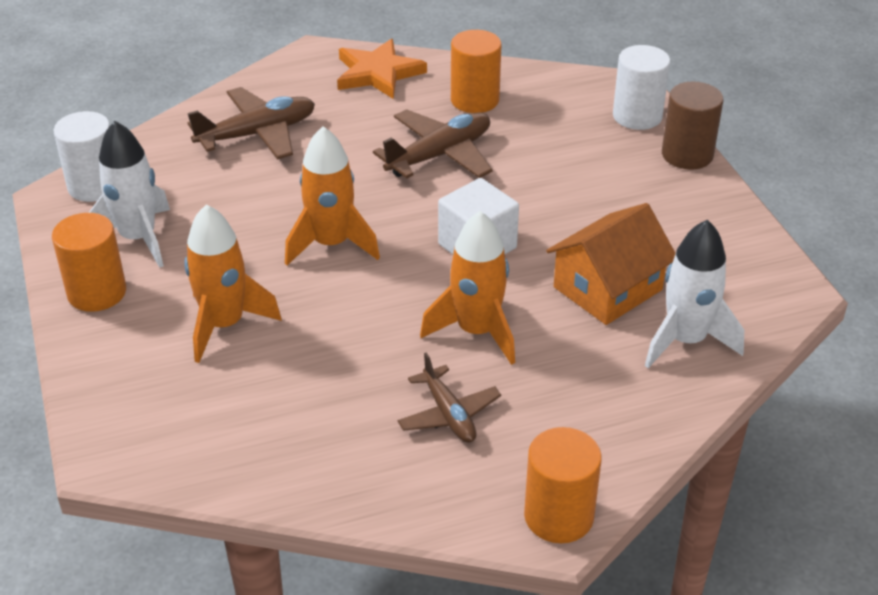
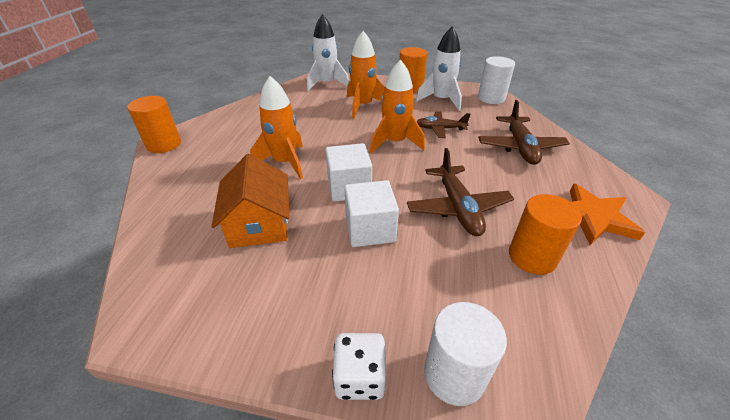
camera: 120 degrees right, 0 degrees up
(448, 414) = (248, 138): brown plane -> brown plane (440, 129)
(534, 203) = (370, 229): none -> white cube
(685, 341) = (182, 234): white rocket -> white rocket (327, 84)
(687, 155) = (359, 377): brown cylinder -> white dice

